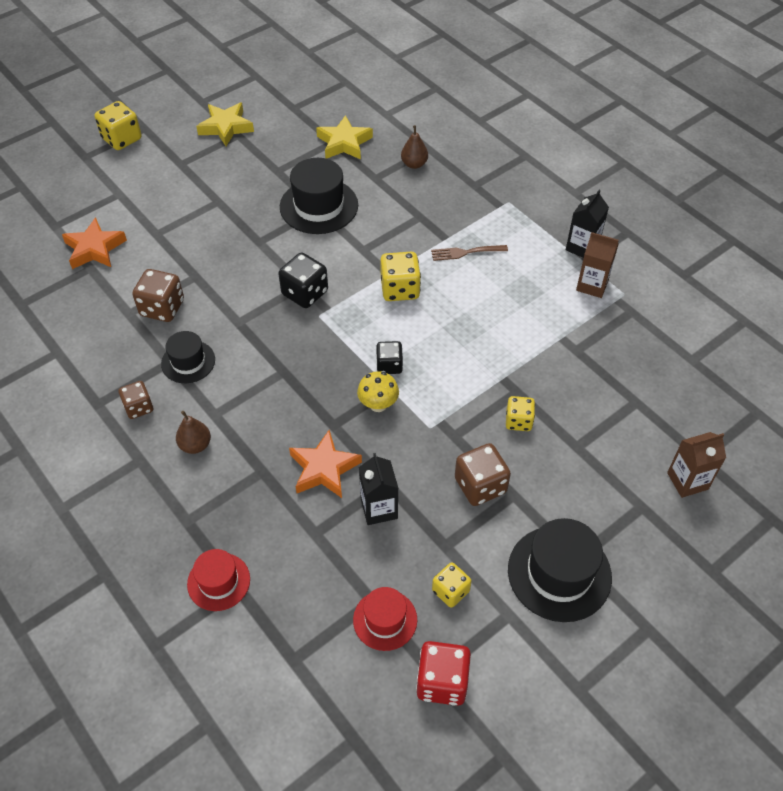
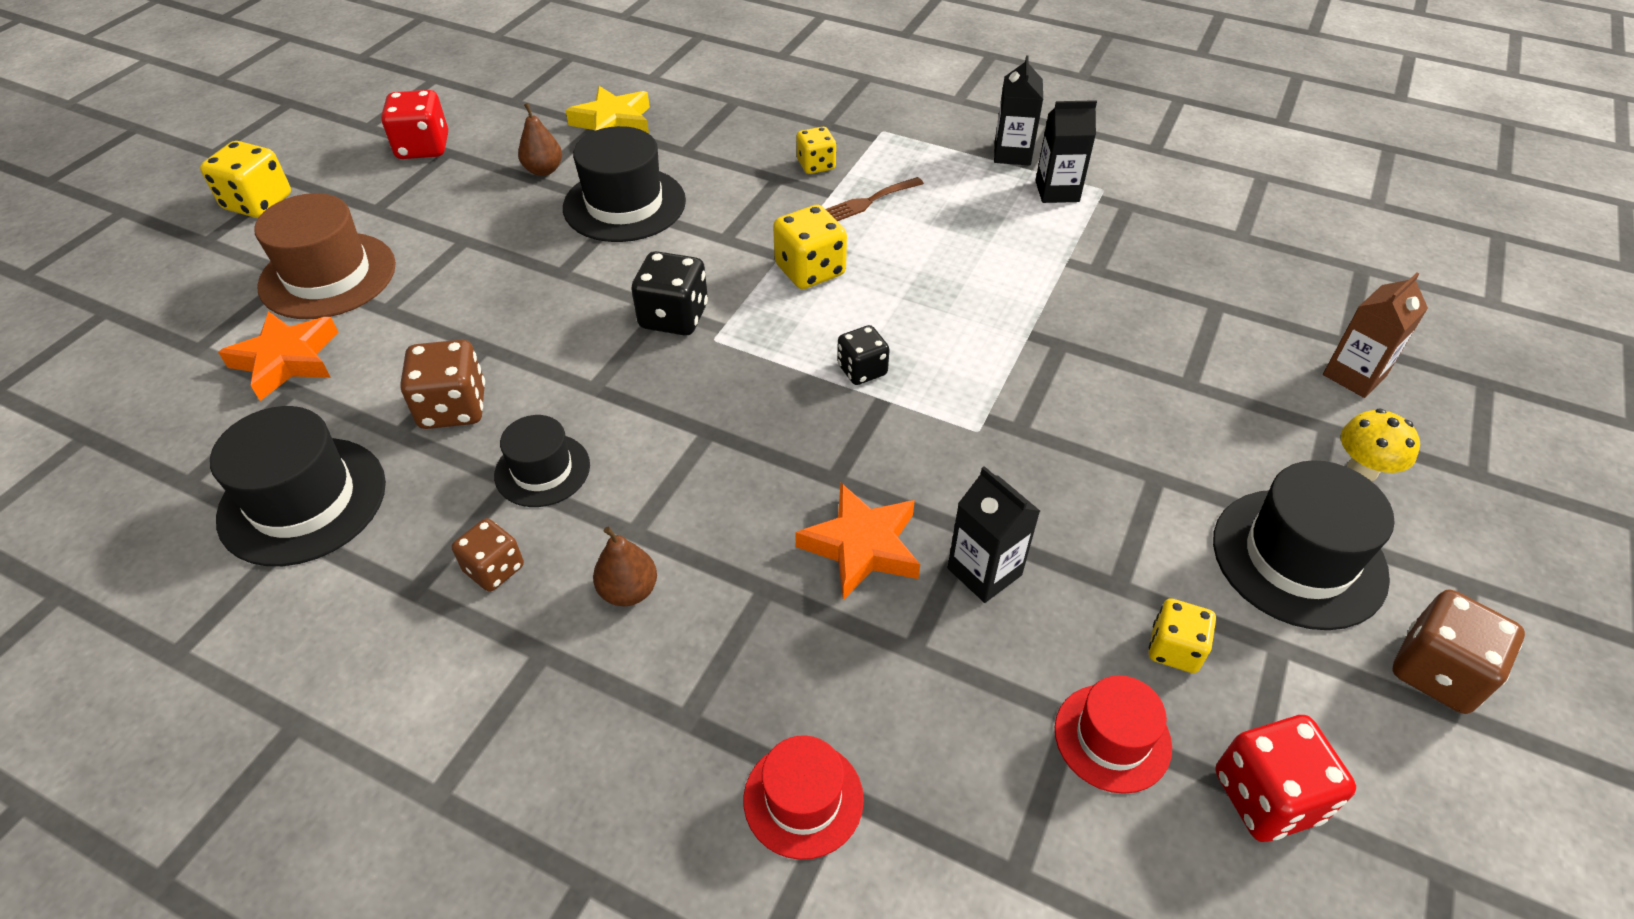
camera: 25 degrees left, 5 degrees down
(68, 335) = (303, 500): none -> black hat
(137, 201) = (328, 275): none -> brown hat
(226, 127) = (423, 147): yellow star -> red dice
(378, 405) = (882, 427): yellow mushroom -> yellow mushroom (1362, 470)
(414, 164) = (728, 122): brown pear -> brown pear (544, 170)
(480, 486) = (1104, 482): brown dice -> brown dice (1437, 672)
(518, 421) = (1090, 379): yellow dice -> yellow dice (816, 165)
(592, 285) = (1057, 191): brown carton -> black carton

